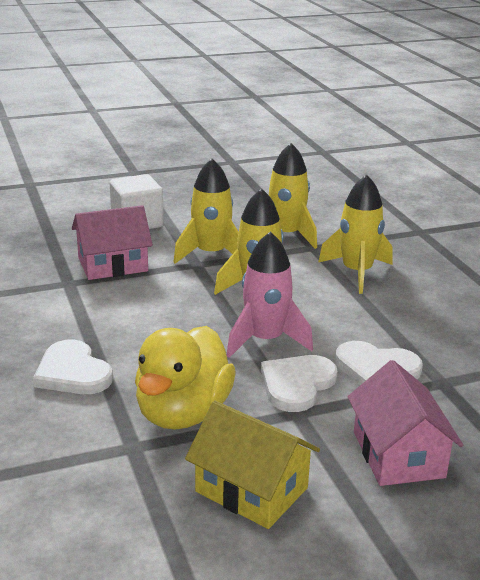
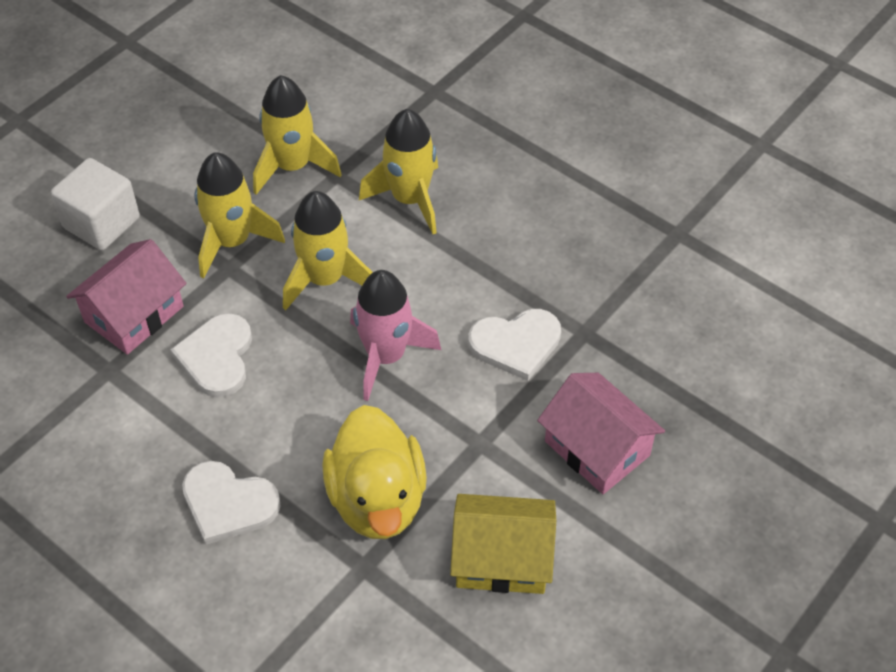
camera: 30 degrees left, 25 degrees up
(297, 384) = (456, 405): white heart -> white heart (217, 357)

